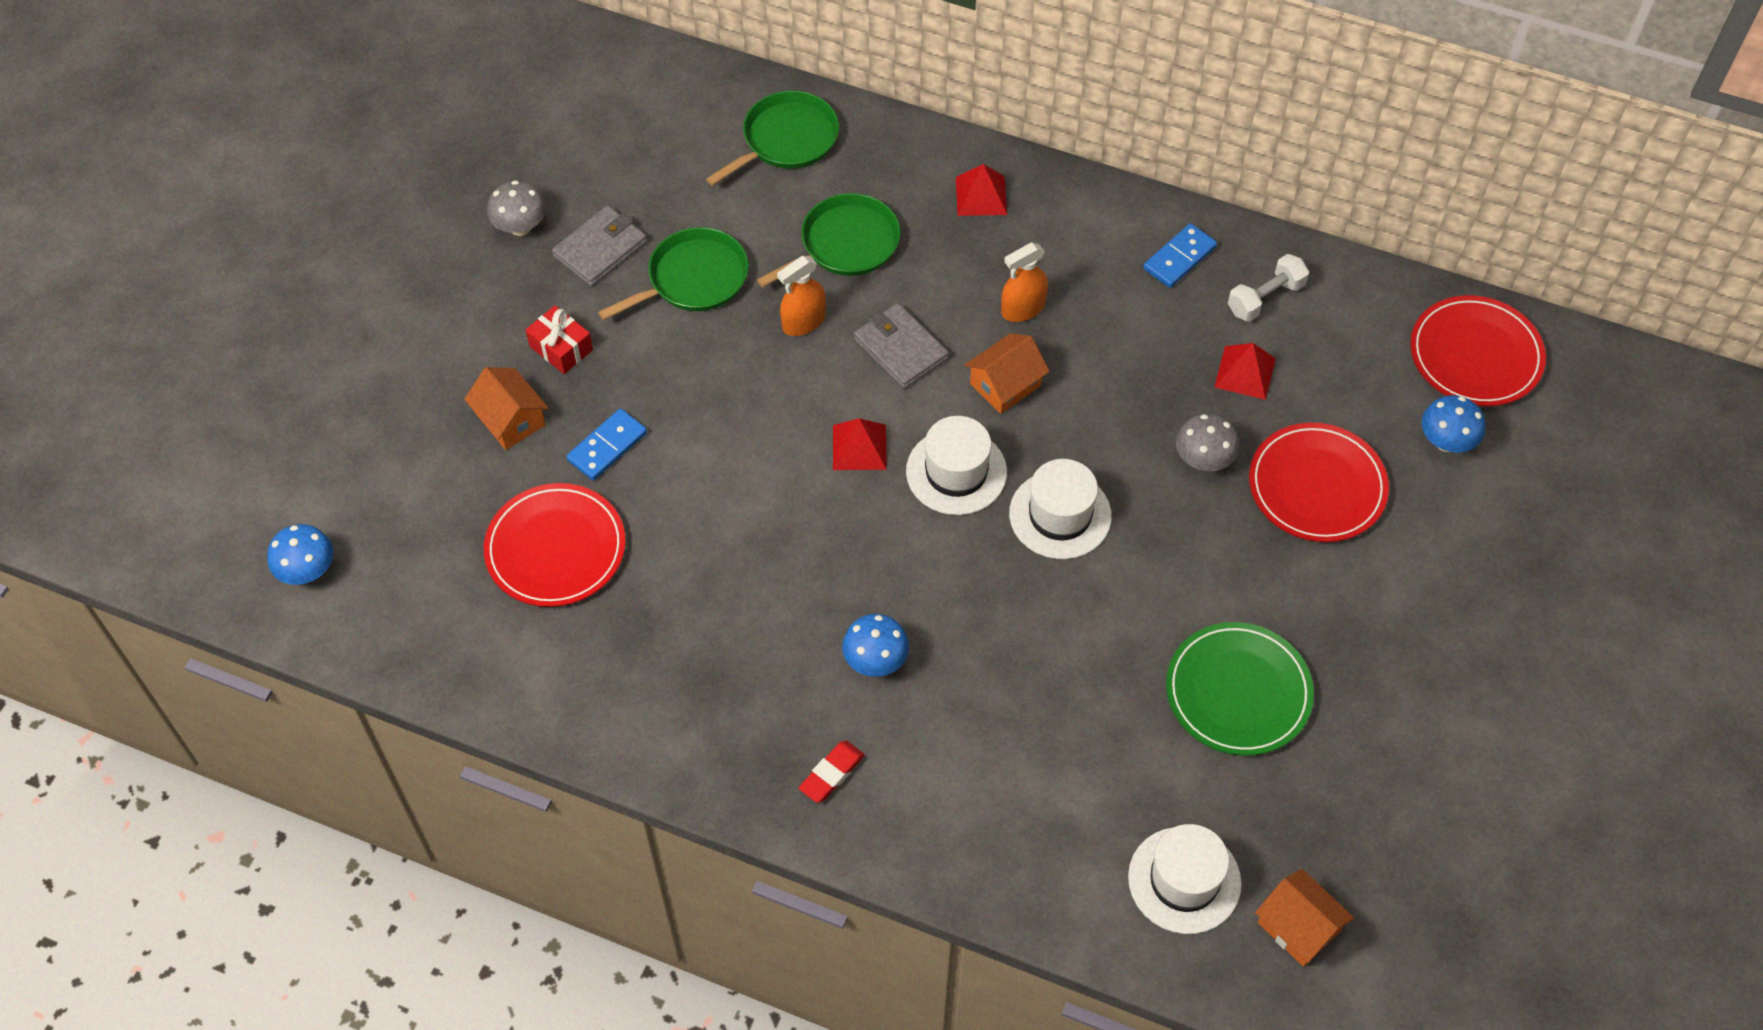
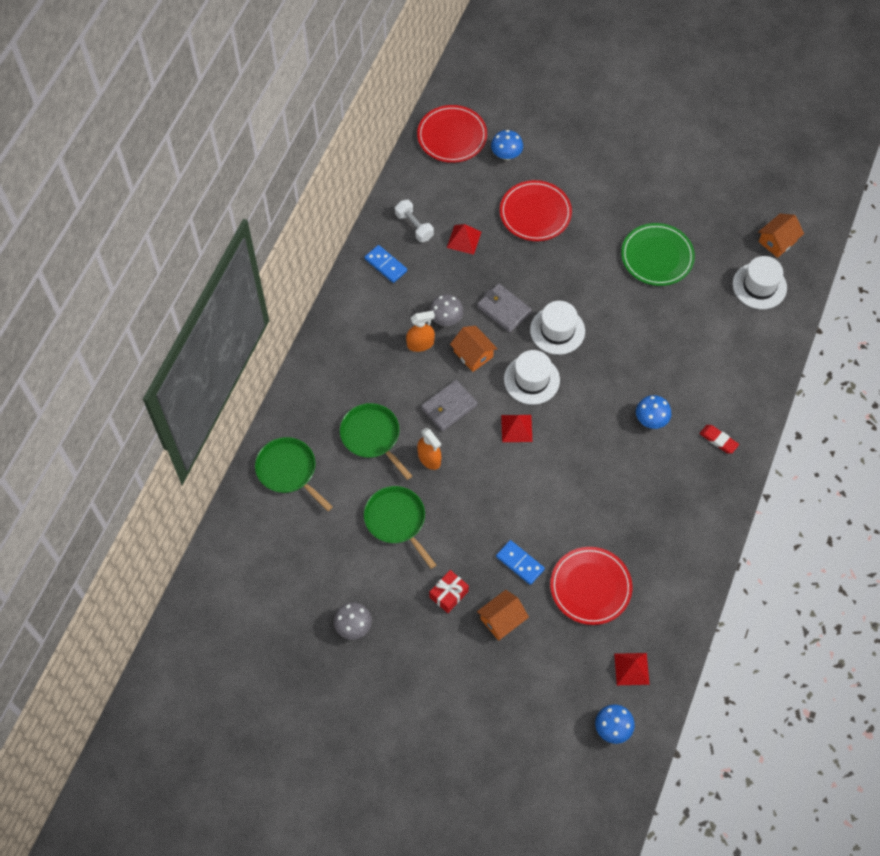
camera: 90 degrees left, 5 degrees up
(600, 249) = (373, 576): grey wallet -> grey wallet (504, 309)
(981, 195) = (337, 363): red pyramid -> red pyramid (631, 669)
(1023, 308) = (420, 344): orange spray bottle -> orange spray bottle turned 75 degrees counterclockwise
(1203, 460) = (520, 262): grey mushroom -> grey mushroom (446, 319)

